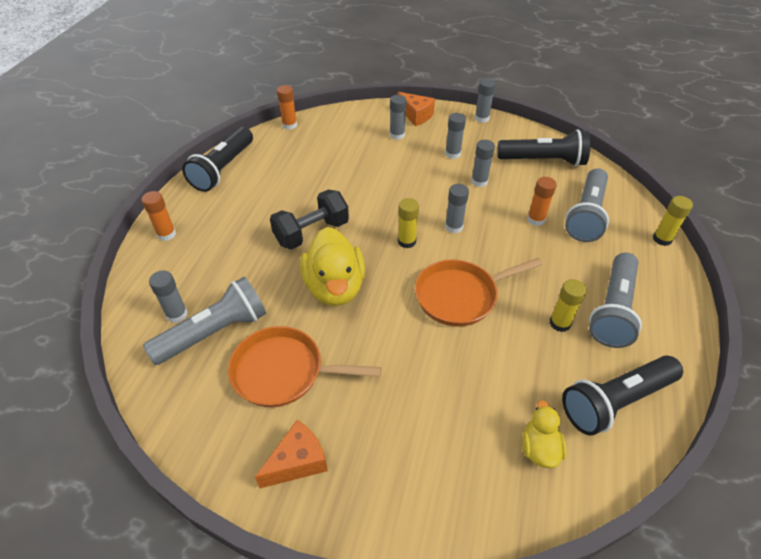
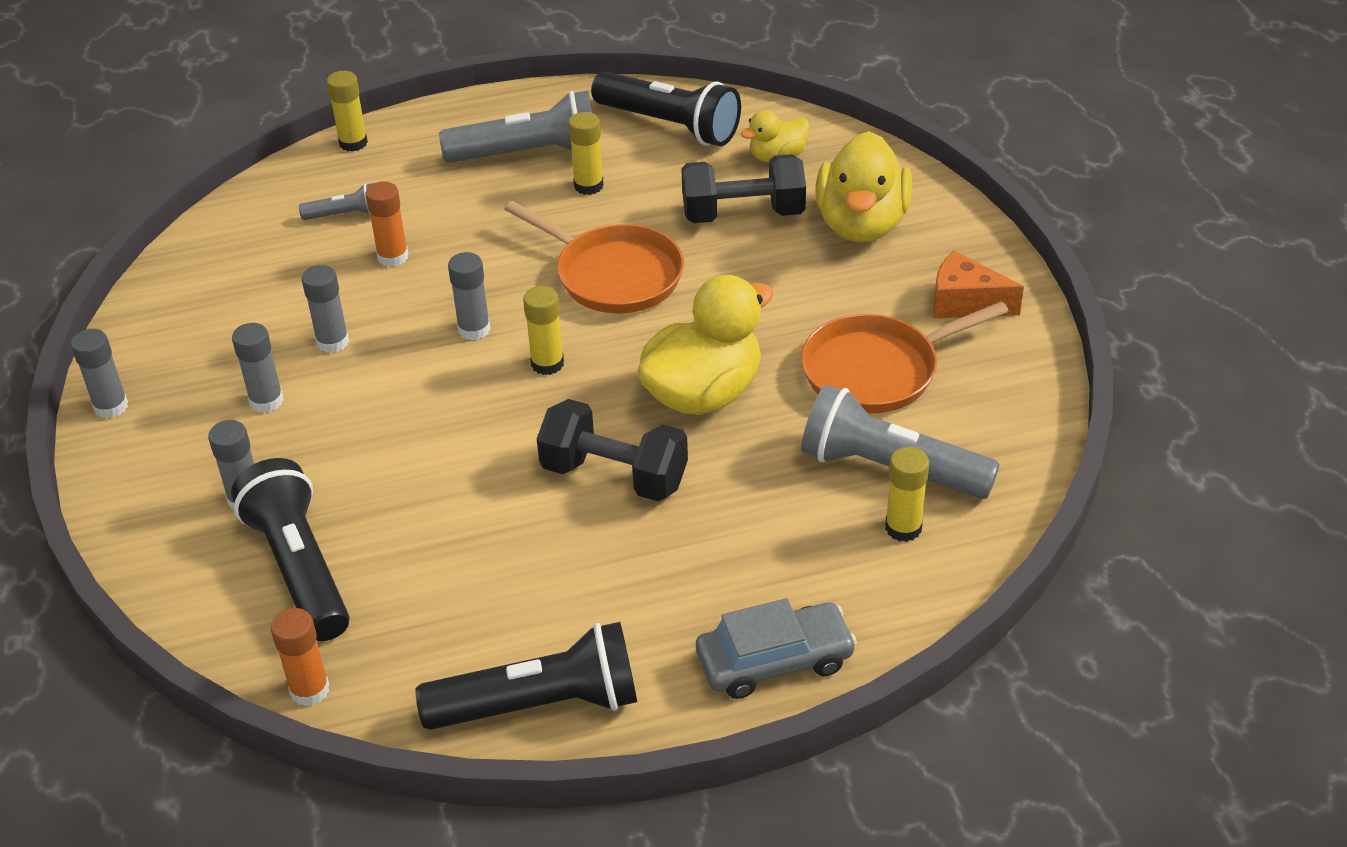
camera: 120 degrees left, 5 degrees down
(166, 234) = (774, 661): orange glue stick -> grey car
(177, 314) = (903, 528): grey glue stick -> yellow glue stick
(284, 372) = (877, 370): orange pan -> orange pan turned 90 degrees clockwise
(416, 115) = (152, 502): orange cheese -> none
(423, 453) = (861, 224): none -> yellow duck
(480, 388) = (743, 214): none -> black dumbbell
(543, 161) = (220, 291): black flashlight -> black flashlight (300, 568)
(586, 215) = (345, 215): grey flashlight -> grey flashlight, size x0.49

